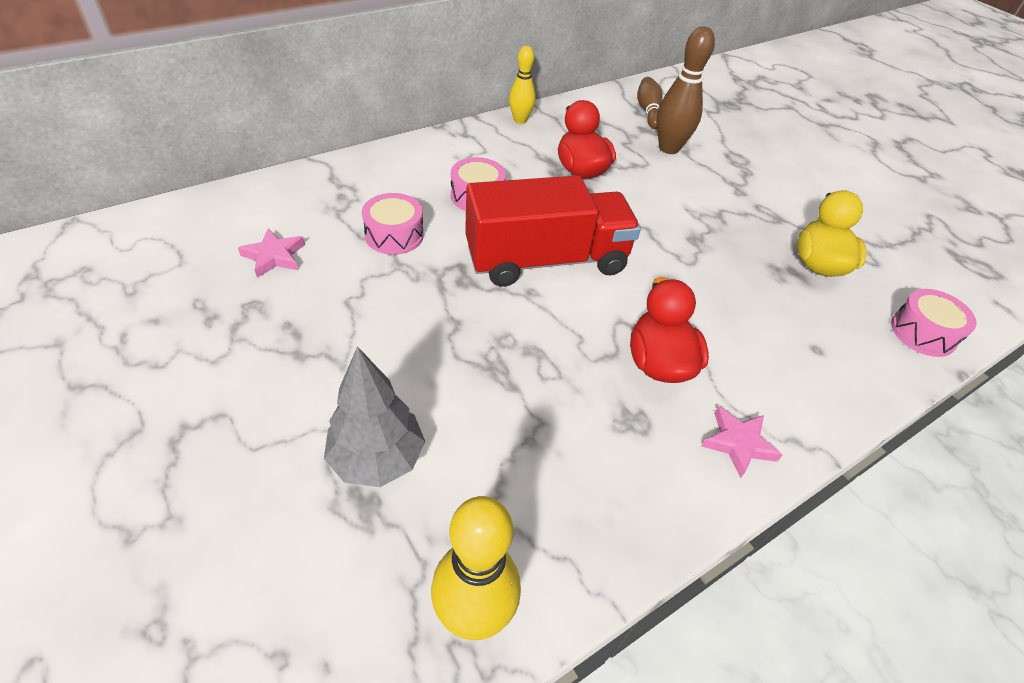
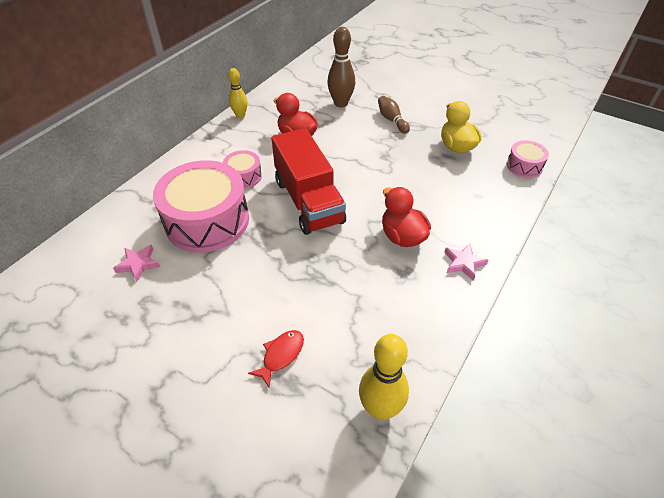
camera: 20 degrees left, 0 degrees up
(377, 459) = (281, 355): grey tree -> red fish
(394, 235) = (207, 221): pink drum -> pink drum, size x2.12
(546, 260) = (308, 201): red truck -> red truck turned 105 degrees clockwise
(648, 111) = (316, 82): brown bowling pin -> brown bowling pin (392, 120)

